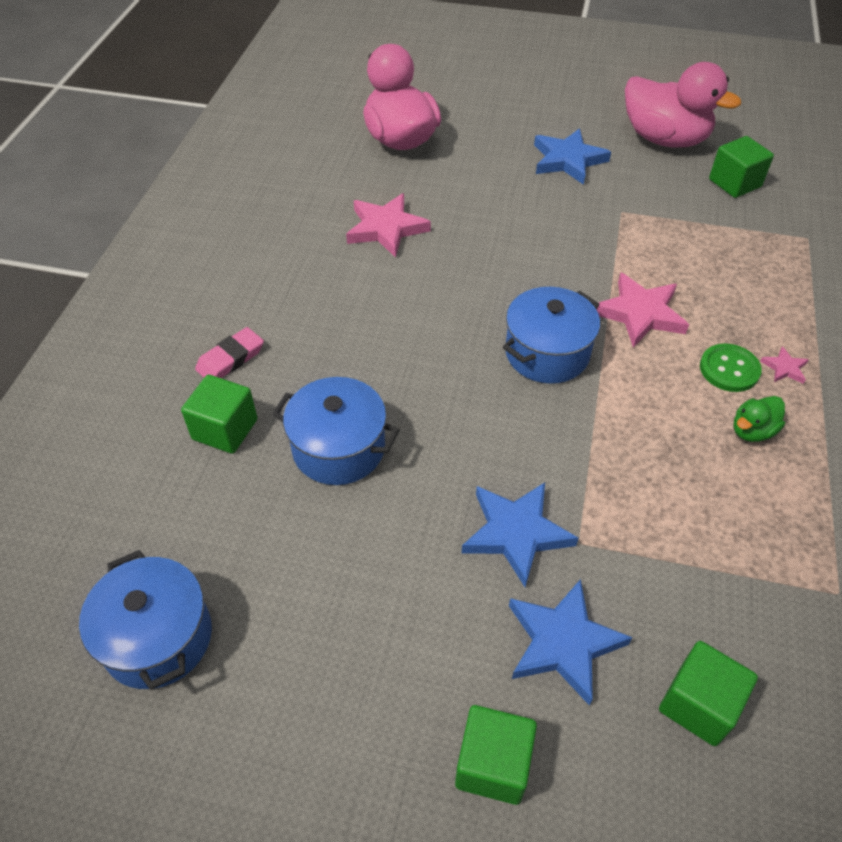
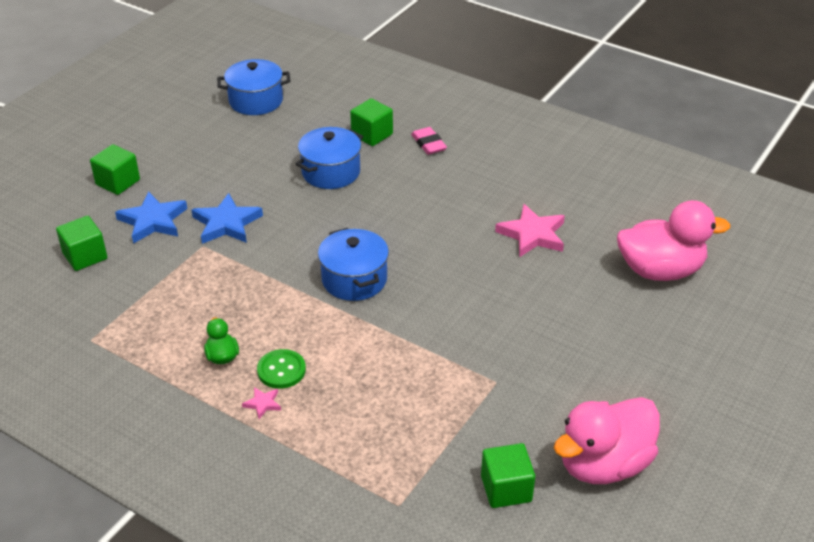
camera: 110 degrees right, 10 degrees down
(568, 160) = (590, 373): blue star -> none
(640, 313) = (365, 344): pink star -> none

